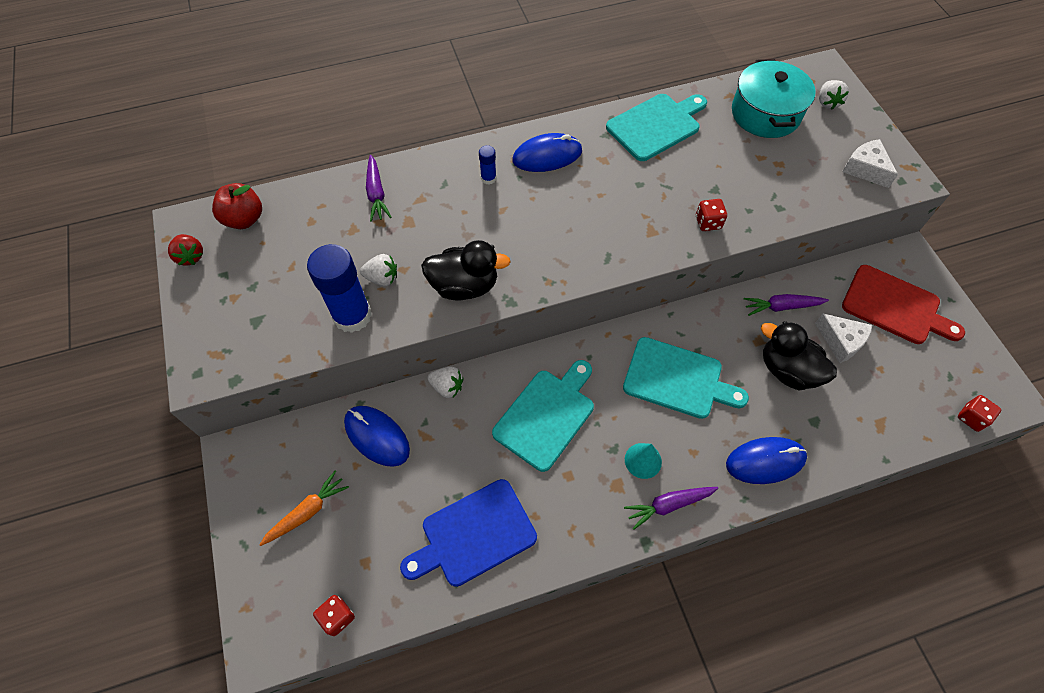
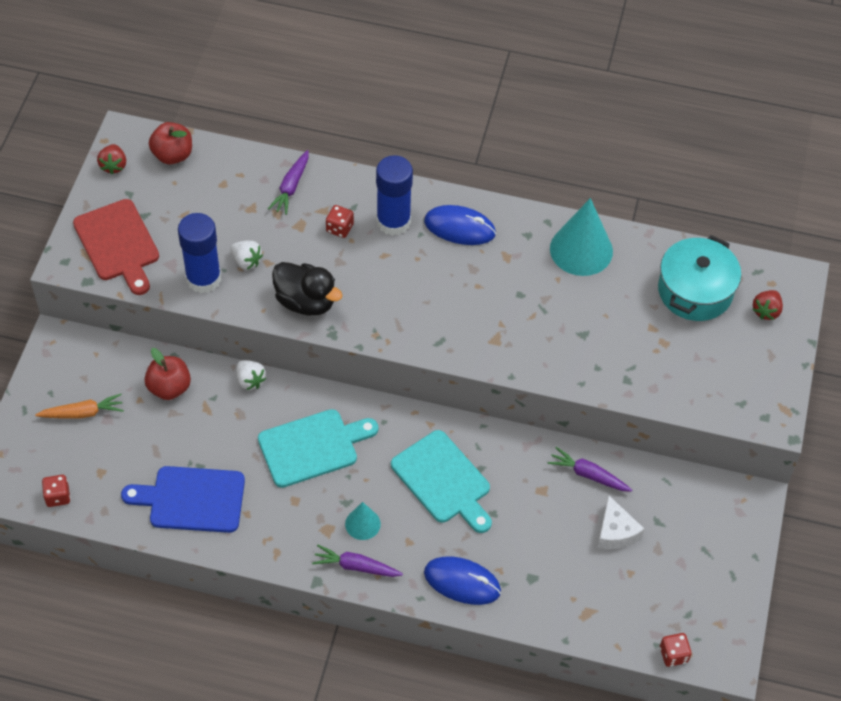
camera: 30 degrees right, 5 degrees down
(377, 436) = (169, 388): blue mouse -> red apple
(488, 178) = (393, 222): blue glue stick -> blue glue stick, size x2.21
(656, 125) = (581, 250): turquoise cutting board -> turquoise cone
(708, 222) = (551, 358): red dice -> red dice (339, 228)
(787, 370) = (545, 527): black duck -> none
(827, 102) = (766, 311): white strawberry -> red strawberry
(865, 169) = (740, 389): white cheese -> none
(895, 306) = (695, 532): red cutting board -> red cutting board (118, 244)

